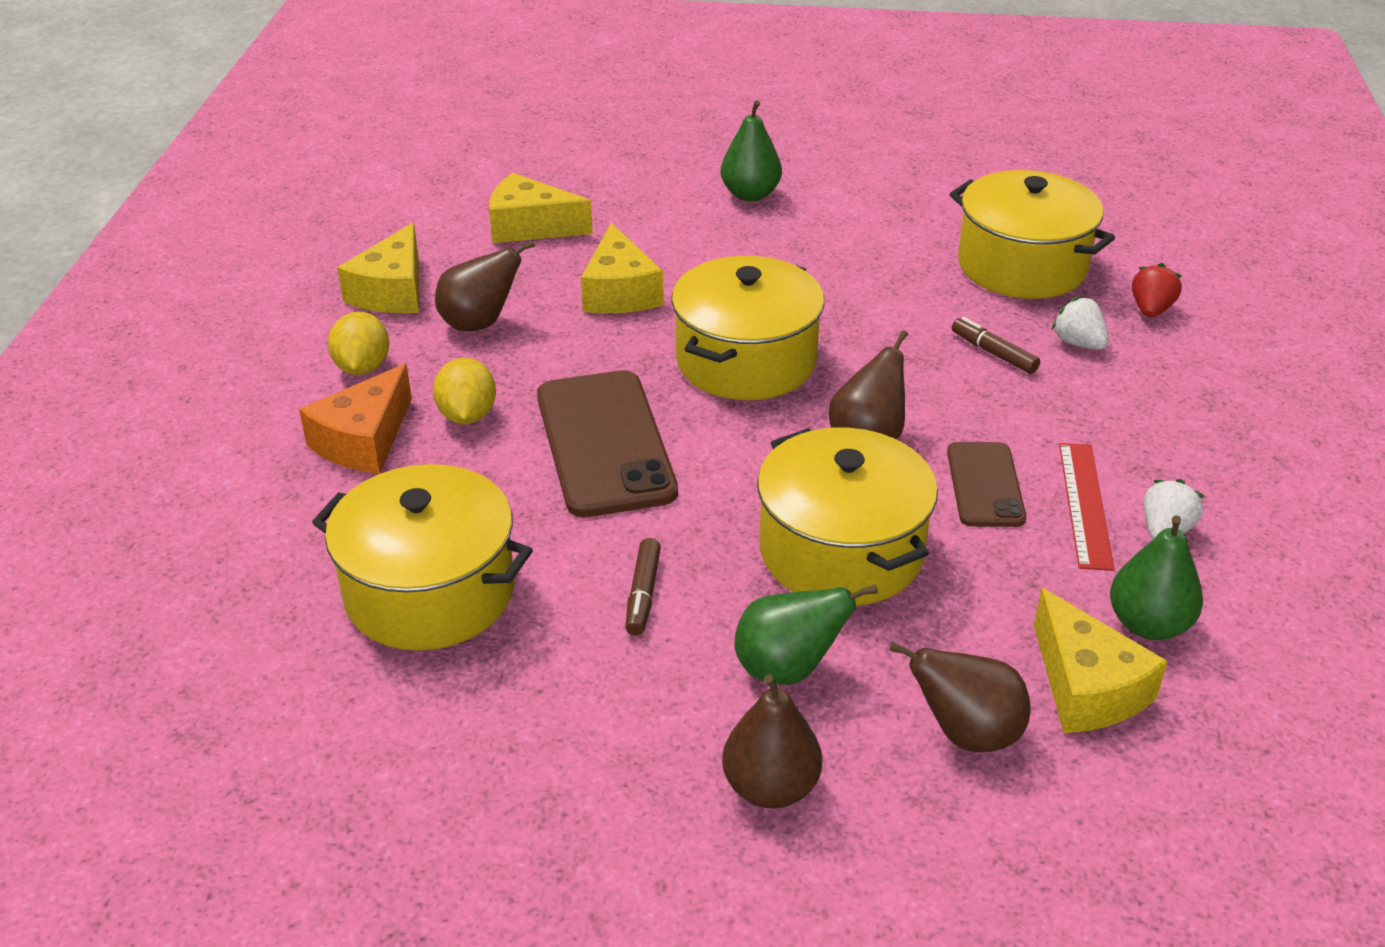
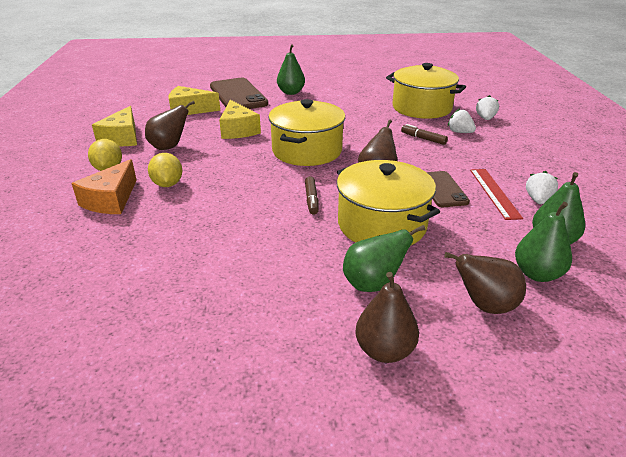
camera: 10 degrees left, 5 degrees down
(430, 592) = (155, 268): yellow pot -> none
(605, 443) = (244, 190): brown phone -> brown phone (238, 95)
(643, 594) = (280, 256): brown marker -> brown marker (311, 200)
(1086, 687) = (537, 274): yellow cheese -> green pear
(1151, 310) = (485, 118): red strawberry -> white strawberry

